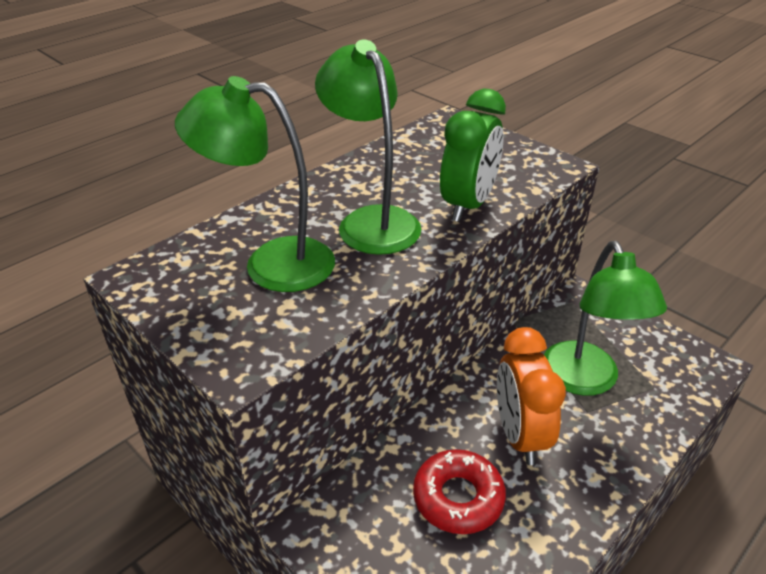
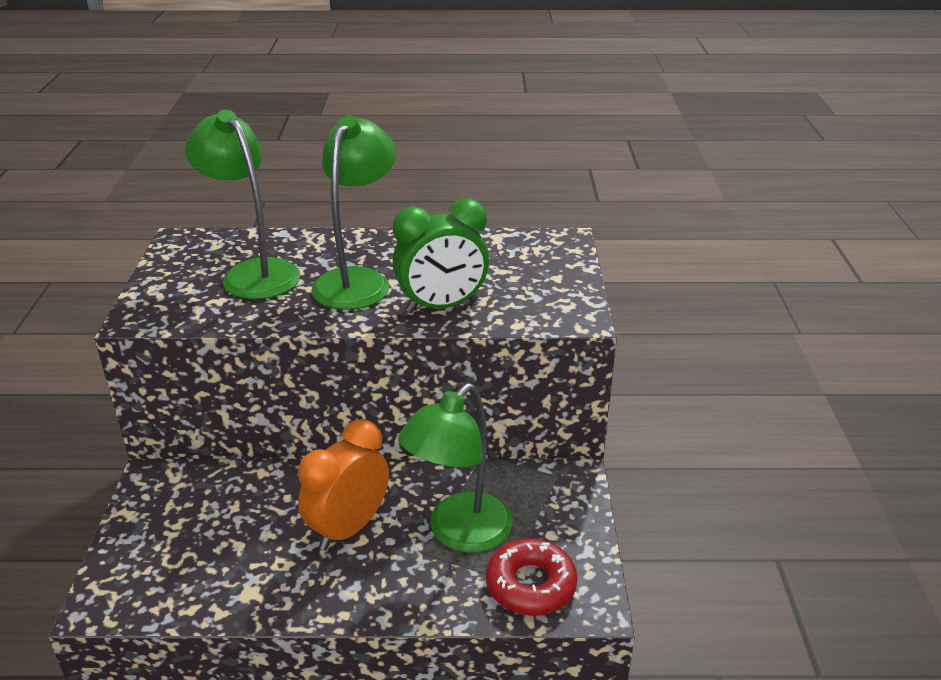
camera: 45 degrees right, 5 degrees down
(458, 497) = (249, 530): red donut -> red donut (530, 585)

